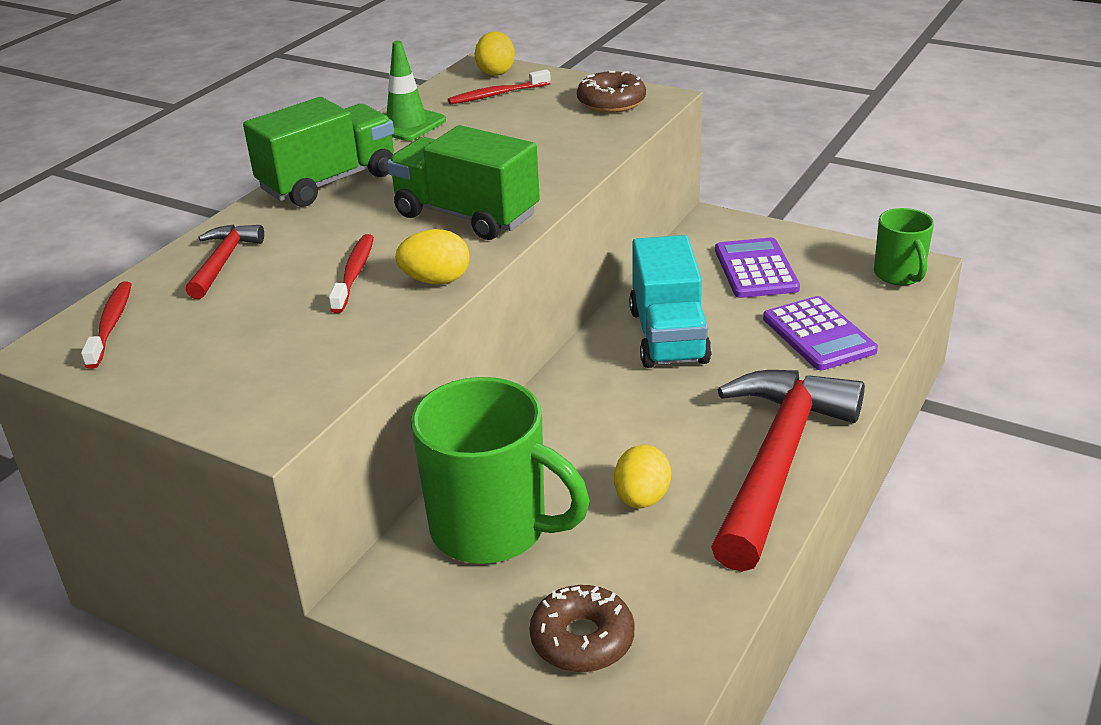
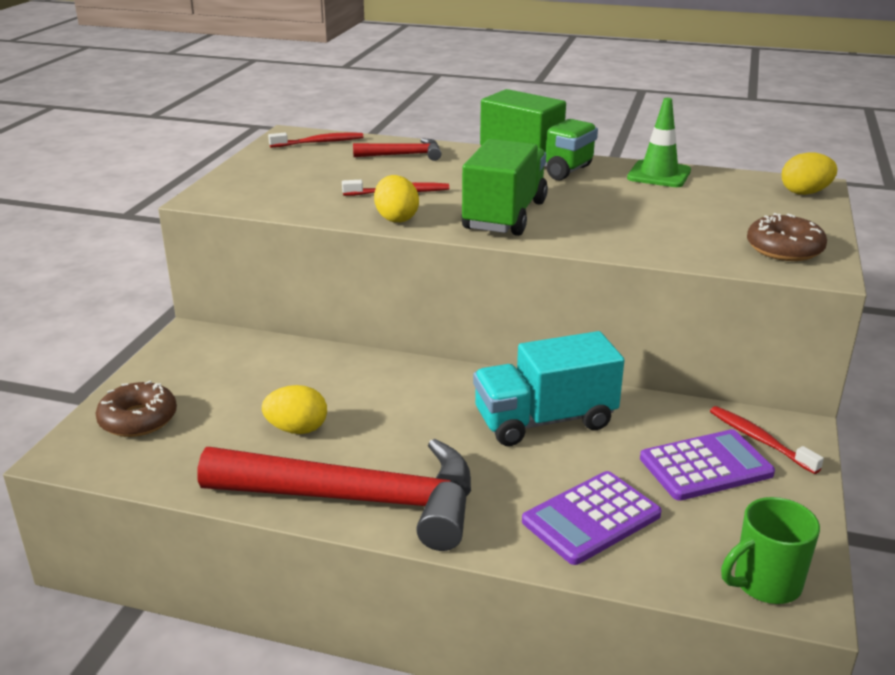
camera: 75 degrees right, 5 degrees down
(492, 529) = (256, 368): green mug -> none
(497, 95) = (752, 199): red toothbrush -> red toothbrush (759, 440)

